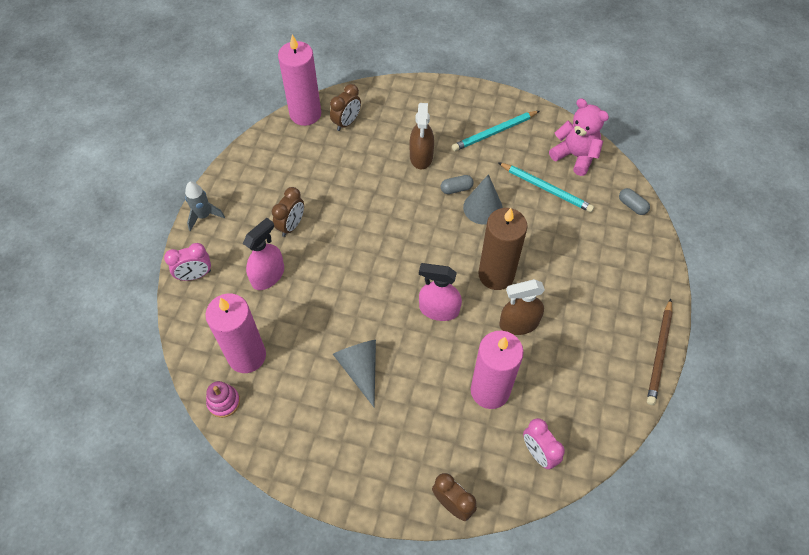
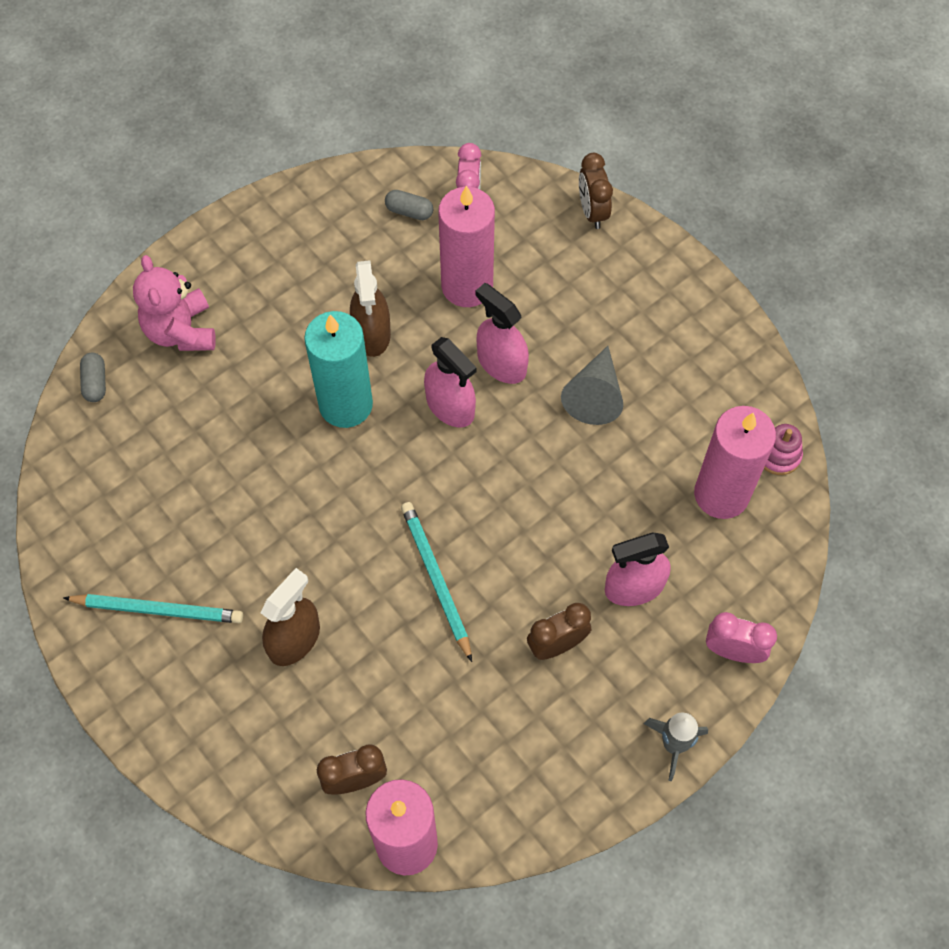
camera: 145 degrees left, 5 degrees up
(430, 353) = (501, 363): none -> pink spray bottle
(456, 189) = (291, 554): grey capsule -> grey capsule (409, 211)
(483, 208) = (281, 503): grey cone -> none
(496, 275) = (346, 404): brown candle -> turquoise candle
(519, 323) = (372, 333): brown spray bottle -> brown spray bottle turned 60 degrees clockwise
(546, 189) = (175, 476): turquoise pencil -> turquoise pencil (436, 579)
(575, 156) = (89, 497): pink teddy bear -> pink teddy bear (181, 331)
(659, 353) = (252, 211): brown pencil -> none

